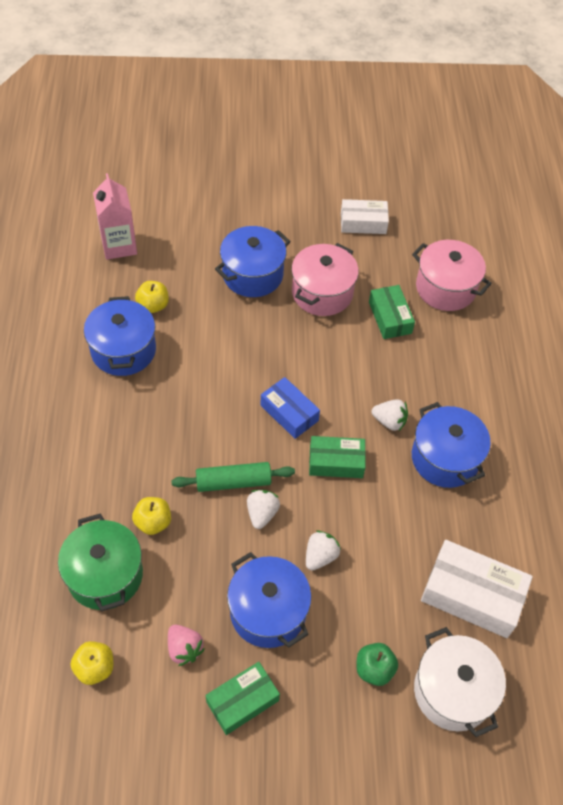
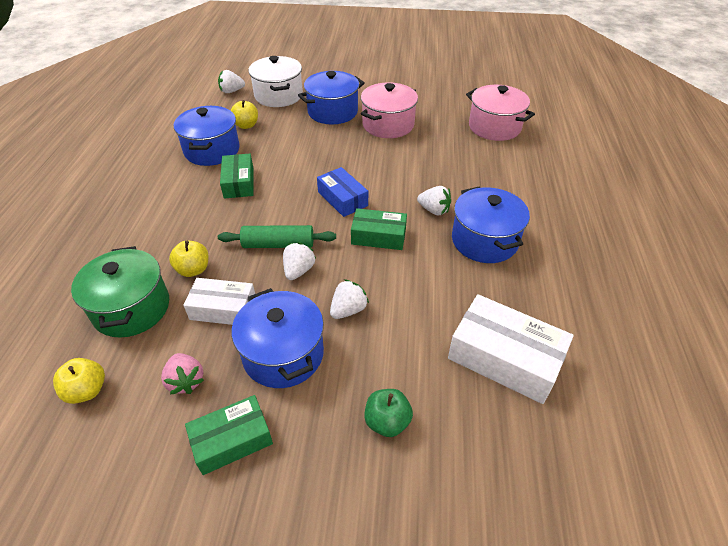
camera: 10 degrees right, 10 degrees down
(119, 245) = (231, 91): pink carton -> white strawberry
(363, 223) = (429, 87): white box -> white box (223, 309)
(390, 317) = (444, 142): green box -> green box (239, 183)
(452, 691) = (476, 454): white pot -> white pot (278, 95)

